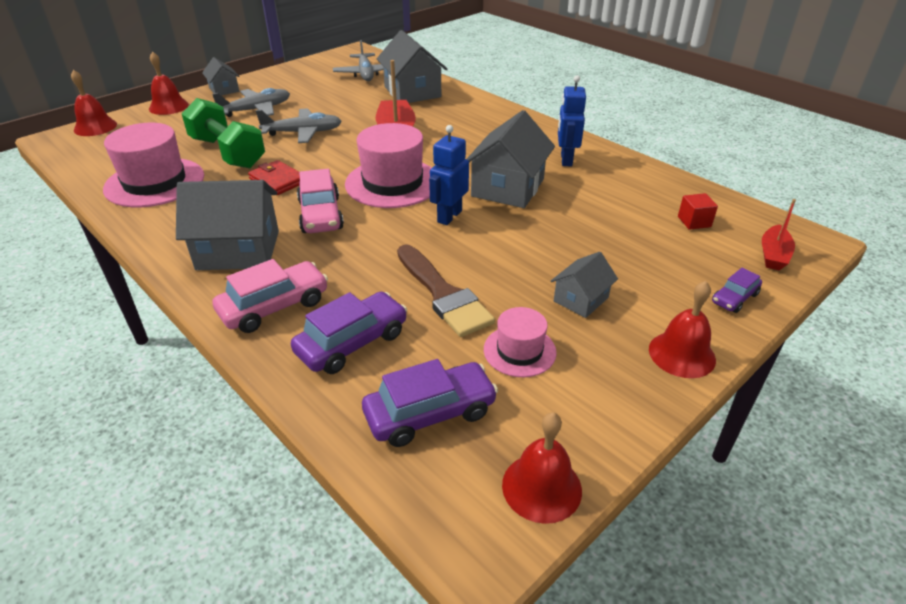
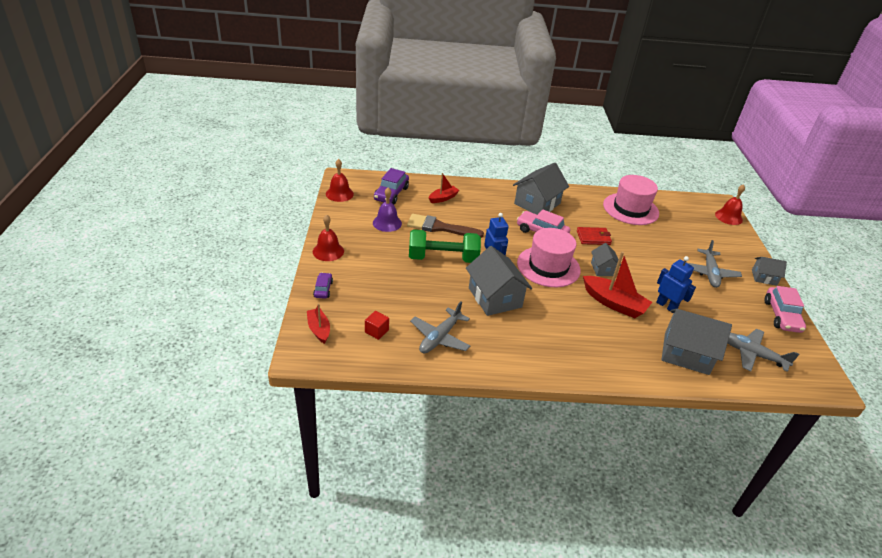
camera: 130 degrees right, 0 degrees up
(168, 106) = (745, 247): red bell -> none
(228, 153) = (647, 239): green dumbbell -> green dumbbell (443, 258)
(274, 306) = (486, 195): pink car -> pink car (781, 316)
(303, 133) = (651, 272): grey plane -> grey plane (440, 337)
(352, 343) = (443, 198): purple car -> red boat
(519, 351) = (387, 223): pink hat -> purple bell
(566, 160) = (497, 342): blue robot -> blue robot (666, 306)
(581, 299) = (387, 253): grey house -> grey house (603, 269)

